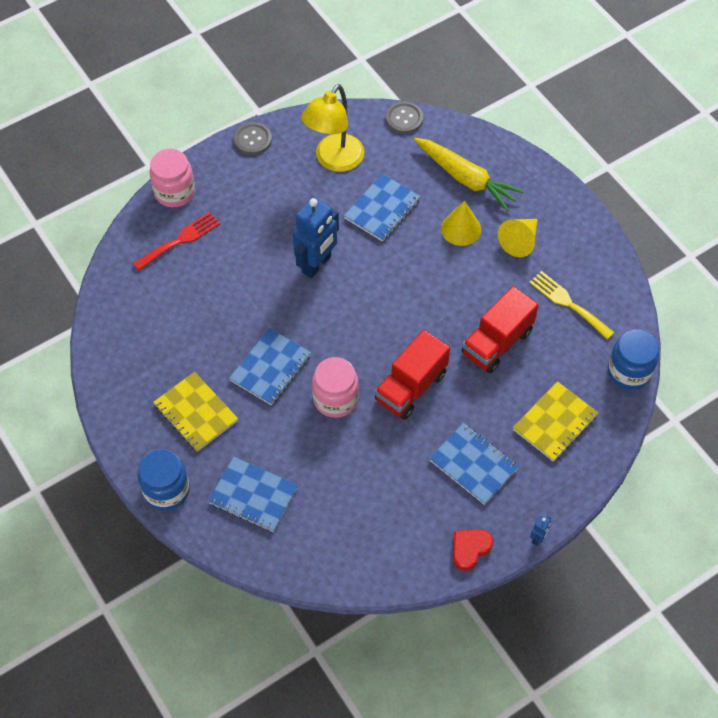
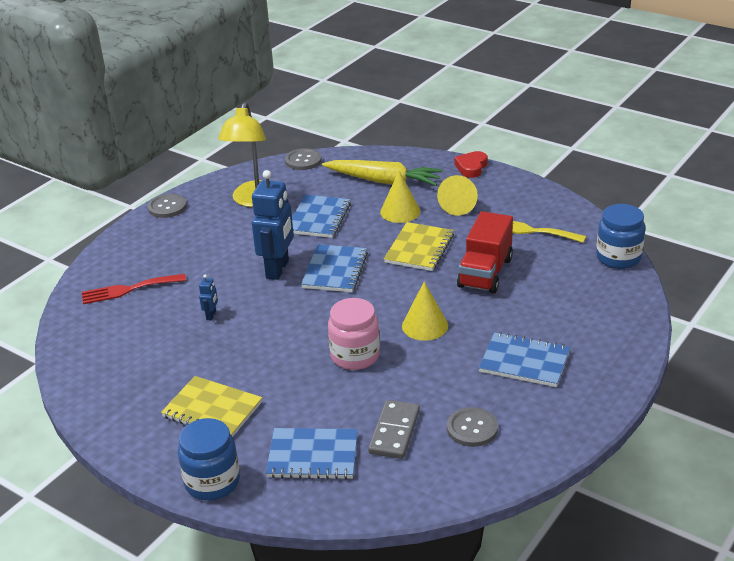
camera: 20 degrees left, 25 degrees down
(174, 192) = (106, 259): pink jar -> none
(180, 240) = (128, 289): red fork -> red fork turned 135 degrees counterclockwise
(270, 368) = (274, 353): blue notebook -> blue notebook (335, 270)
(328, 497) = (394, 432): none -> grey domino
(391, 520) = (472, 428): none -> grey button
(411, 387) = (425, 325): red truck -> yellow cone
(470, 549) = (567, 425): red heart -> red heart (471, 167)
(538, 538) = (627, 396): blue robot -> blue robot (211, 315)
(555, 423) = (579, 310): yellow notebook -> yellow notebook (419, 248)

